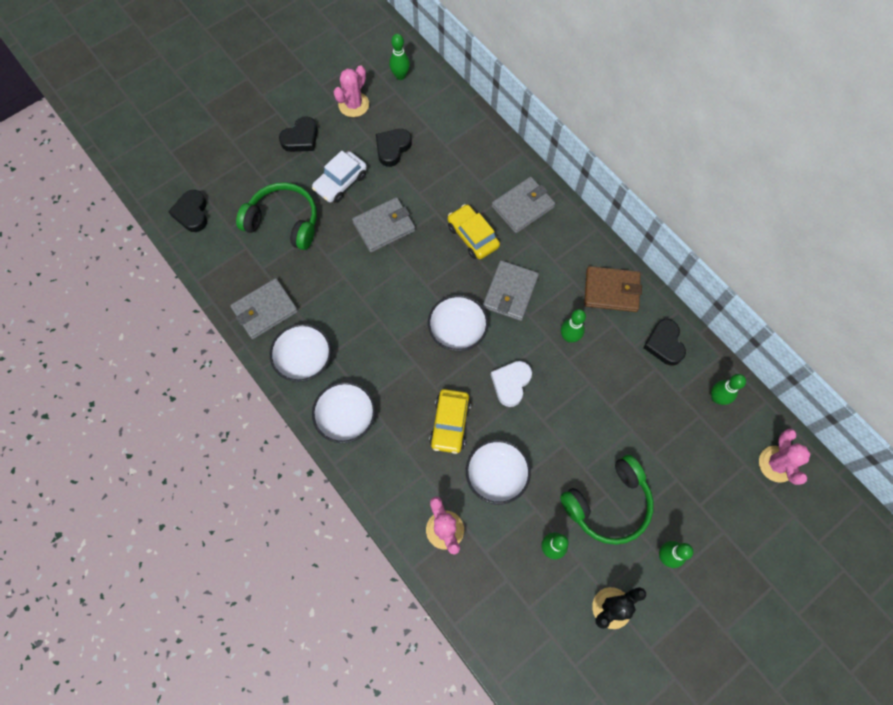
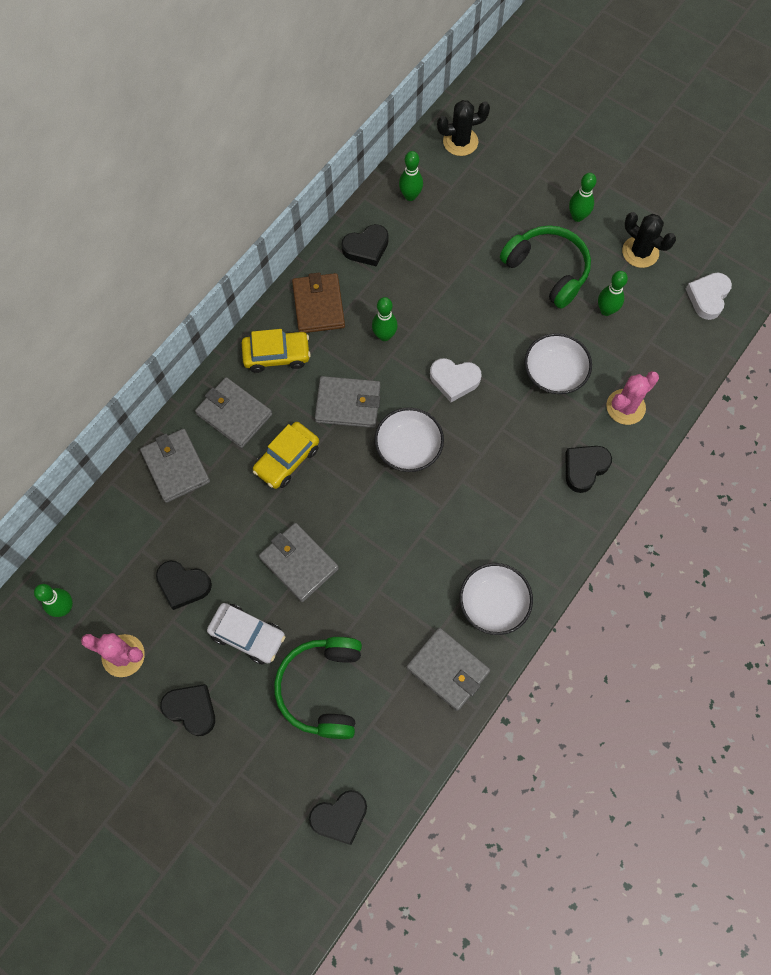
camera: 105 degrees left, 0 degrees up
(346, 417) = (545, 536): white bowl -> none
(396, 471) = (584, 468): none -> black heart
(450, 423) = (517, 429): yellow car -> yellow car (277, 355)
(488, 159) = (176, 467): none -> grey wallet
(543, 661) = (708, 297): none -> white heart
(776, 464) = (460, 142): pink cactus -> black cactus

